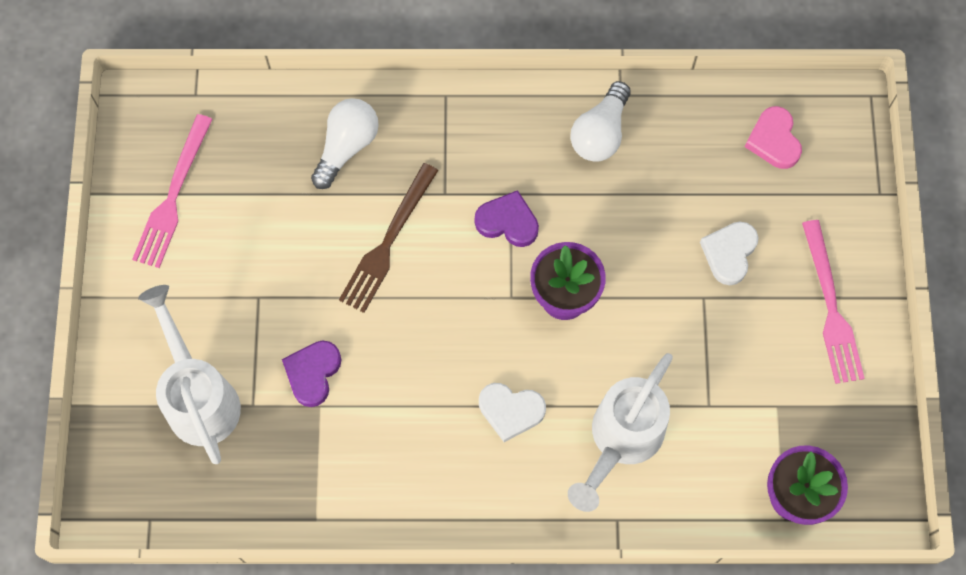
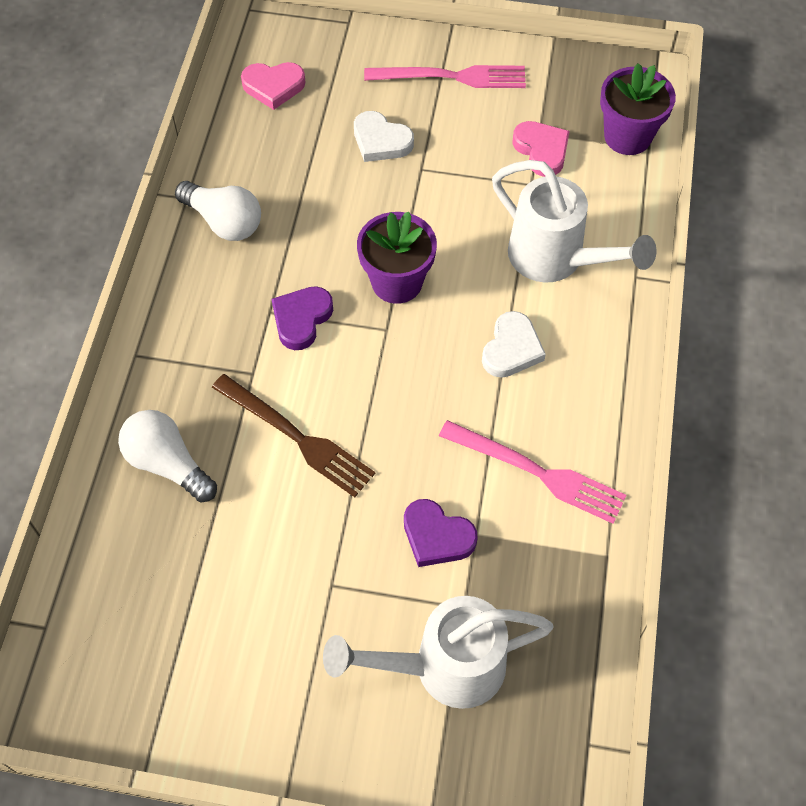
camera: 80 degrees left, 10 degrees down
(173, 196) = (176, 670): pink fork -> pink fork (537, 473)
(754, 410) = (541, 150): none -> pink heart

